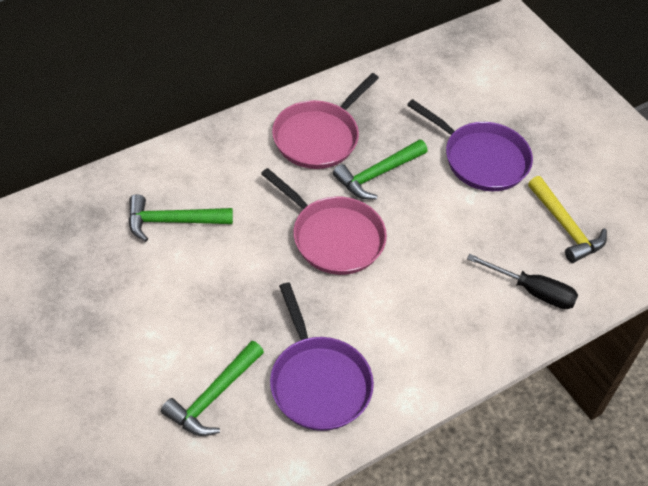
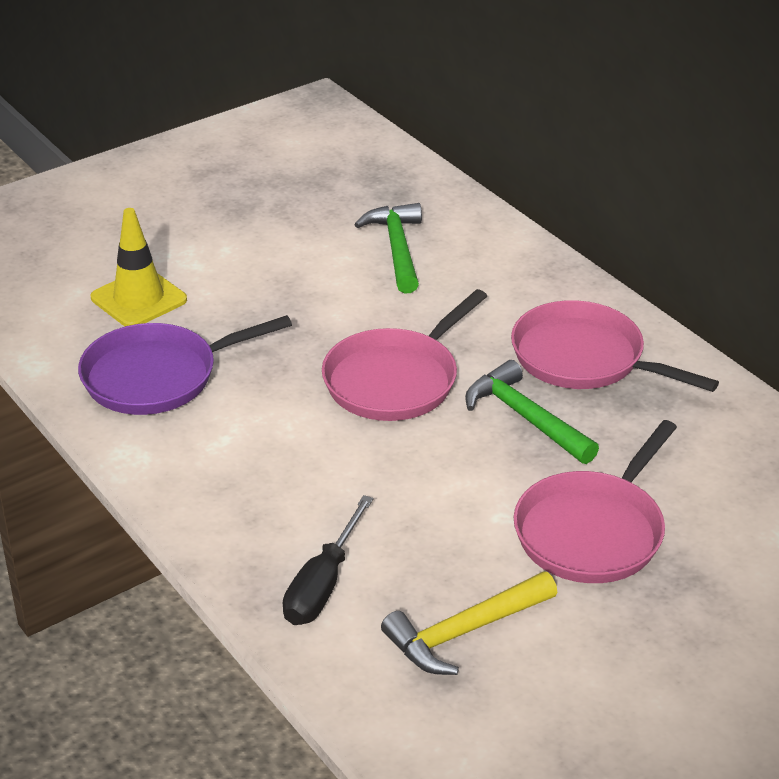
camera: 90 degrees right, 15 degrees down
(213, 396) = (139, 299): green hammer -> yellow traffic cone
(482, 159) = (592, 532): purple pan -> pink pan

